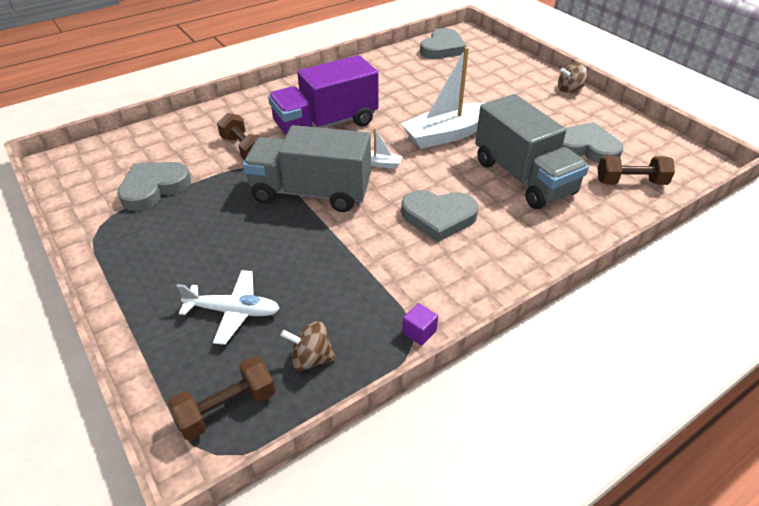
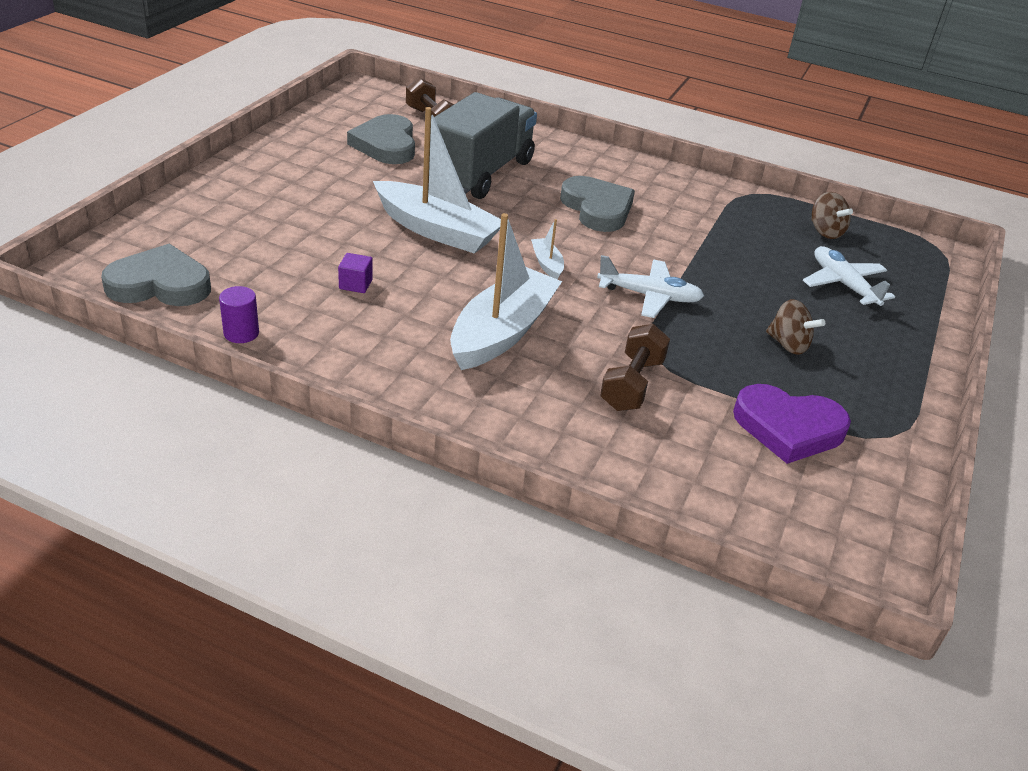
camera: 125 degrees left, 5 degrees down
(154, 188) = (788, 428): grey heart -> purple heart
(227, 408) = (908, 254): brown dumbbell -> none
(311, 192) = (649, 296): grey truck -> white plane
(326, 124) = (502, 332): purple truck -> white boat
(387, 59) = (241, 333): none -> purple cylinder
(419, 332) = (739, 192): purple cube -> purple cube (355, 284)
(569, 89) = (245, 163): brown spinning top -> brown spinning top (788, 344)

